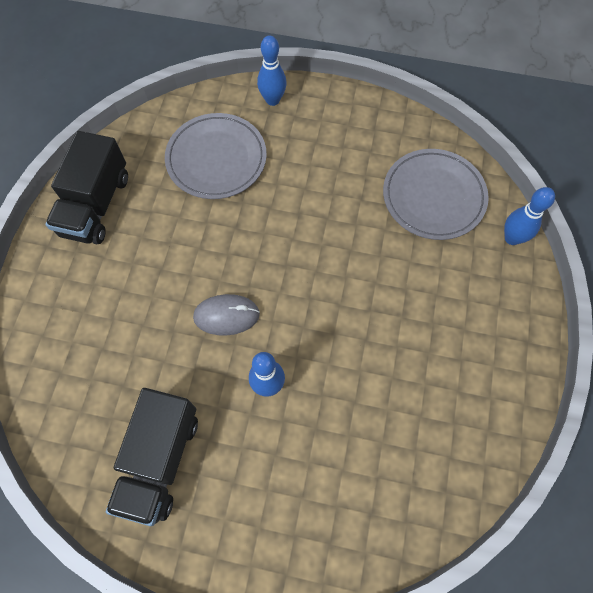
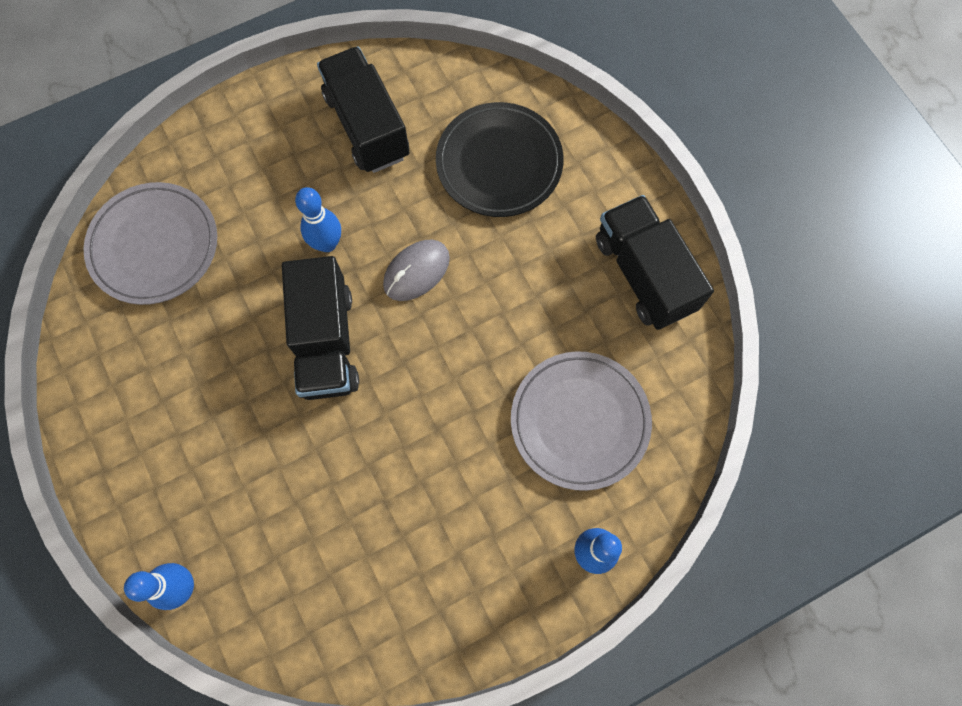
camera: 140 degrees right, 5 degrees up
(101, 348) = (499, 163): none -> black plate
(323, 315) = (326, 342): none -> black truck
(433, 196) = (305, 570): grey plate -> grey plate (154, 246)

